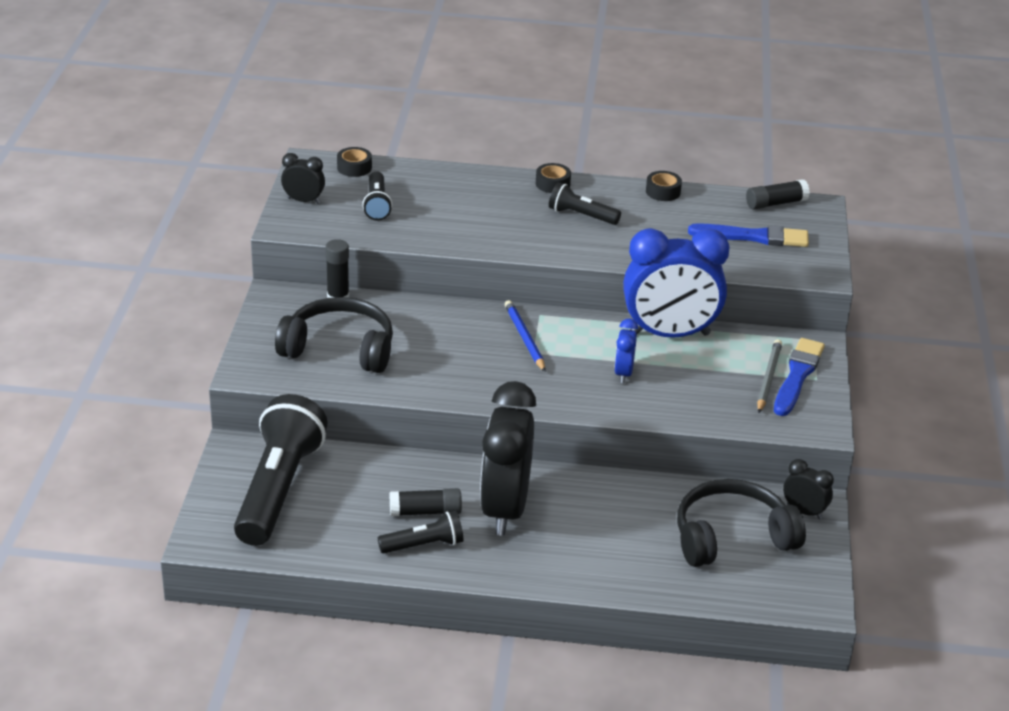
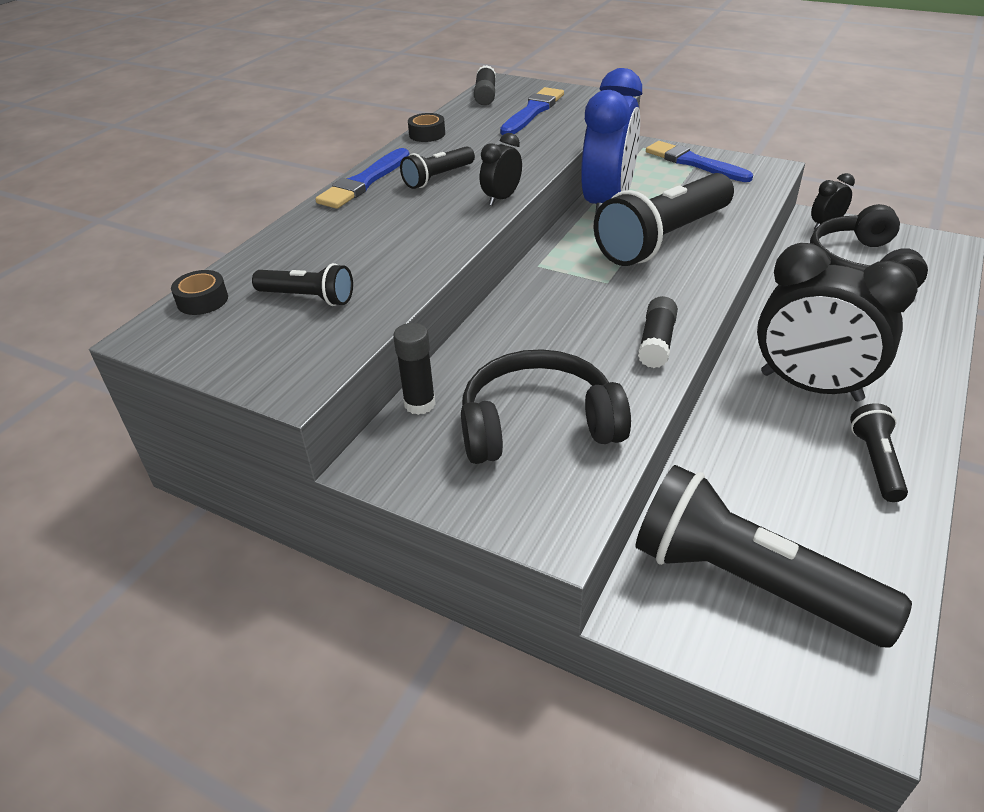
camera: 65 degrees left, 5 degrees up
(303, 201) = (243, 356): black clock -> black clock (501, 198)
(340, 348) = (538, 424): black headphones -> black headphones turned 45 degrees clockwise
(425, 512) = (810, 448): black glue stick -> black glue stick (656, 343)
(525, 338) = (578, 282): blue pencil -> none
(552, 184) = (364, 182): black tape -> blue brush
(623, 373) = (663, 239): blue clock -> black flashlight
(768, 378) = (694, 175): grey pencil -> none

